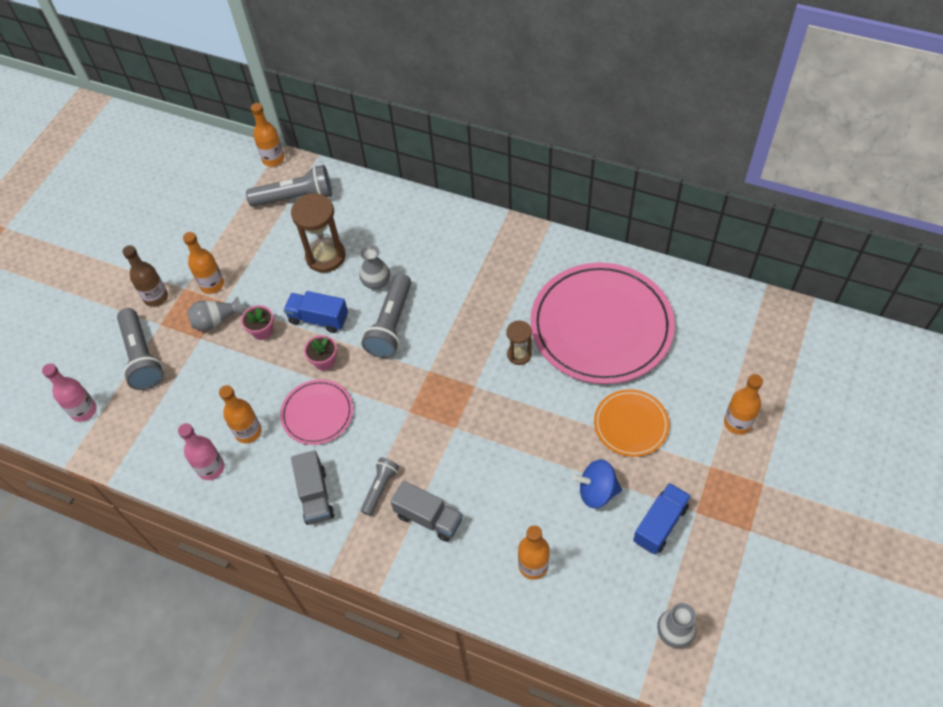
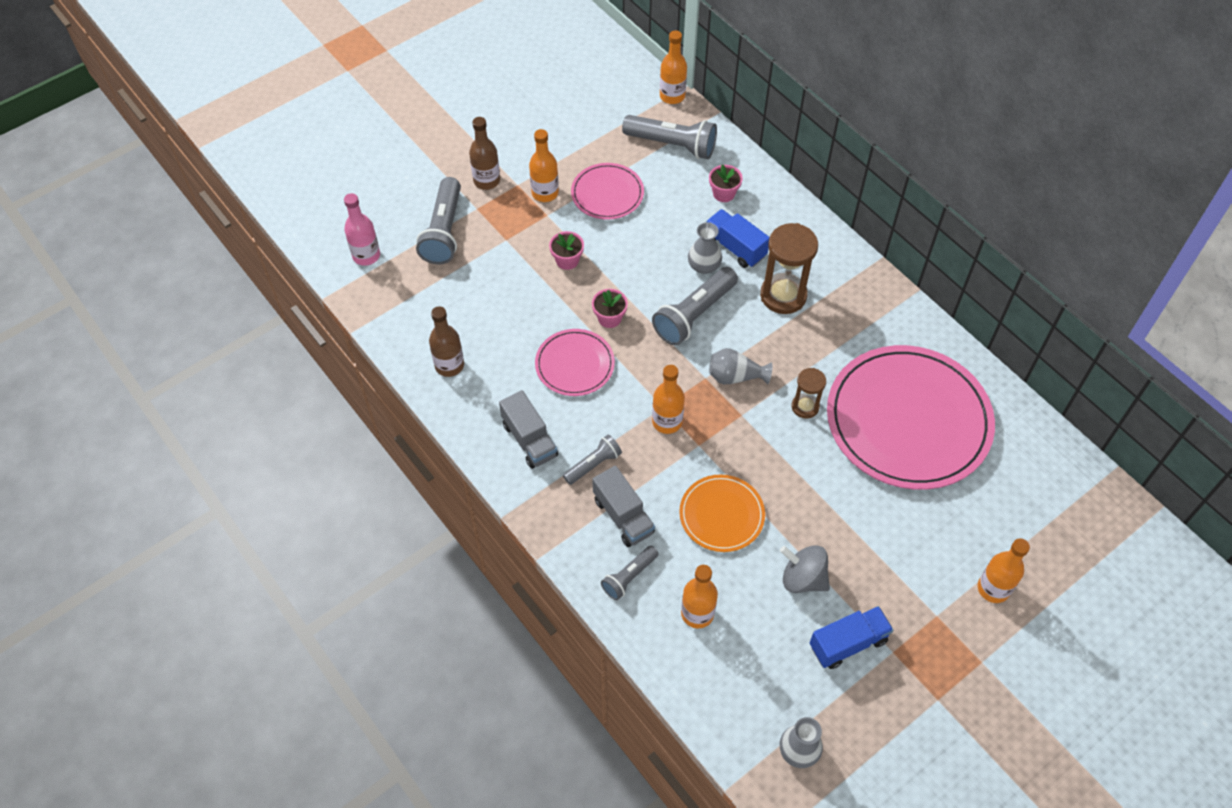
camera: 25 degrees right, 0 degrees up
(211, 468) = (449, 365): pink bottle -> brown bottle
(215, 321) = (529, 230): grey vase -> grey vase (735, 376)
(248, 432) = (501, 349): orange bottle -> orange bottle (667, 422)
(264, 261) = (607, 193): none -> pink plate
(315, 495) = (529, 440): grey truck -> grey truck turned 45 degrees counterclockwise
(318, 319) = (627, 275): blue truck -> blue truck (735, 247)
(325, 256) = (668, 217): brown hourglass -> brown hourglass (783, 295)
(359, 217) = (723, 193): none -> pink flower pot
(462, 565) = (629, 577): none -> grey flashlight
(596, 491) = (802, 578): blue spinning top -> grey spinning top
(631, 424) = (878, 532): orange plate -> orange plate (721, 515)

